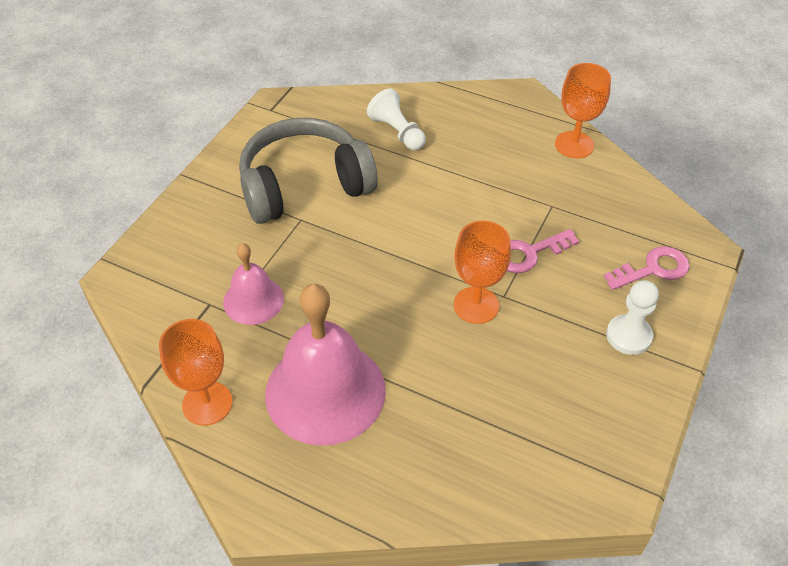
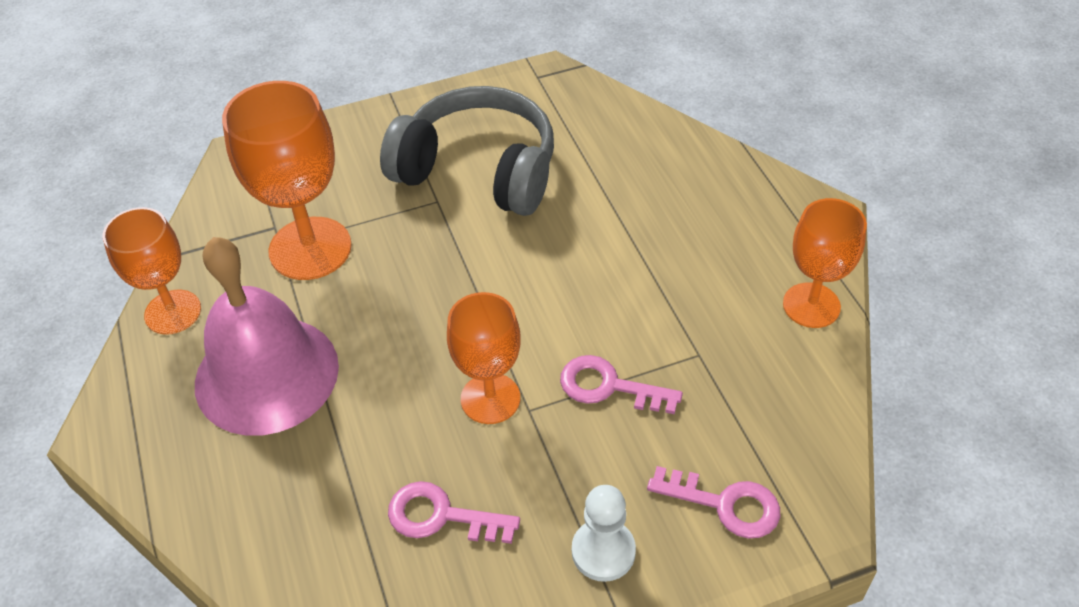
camera: 45 degrees right, 0 degrees up
(253, 300) = (310, 248): pink bell -> orange goblet
(397, 132) = (631, 171): white pawn -> none
(530, 385) = (441, 516): none -> pink key

